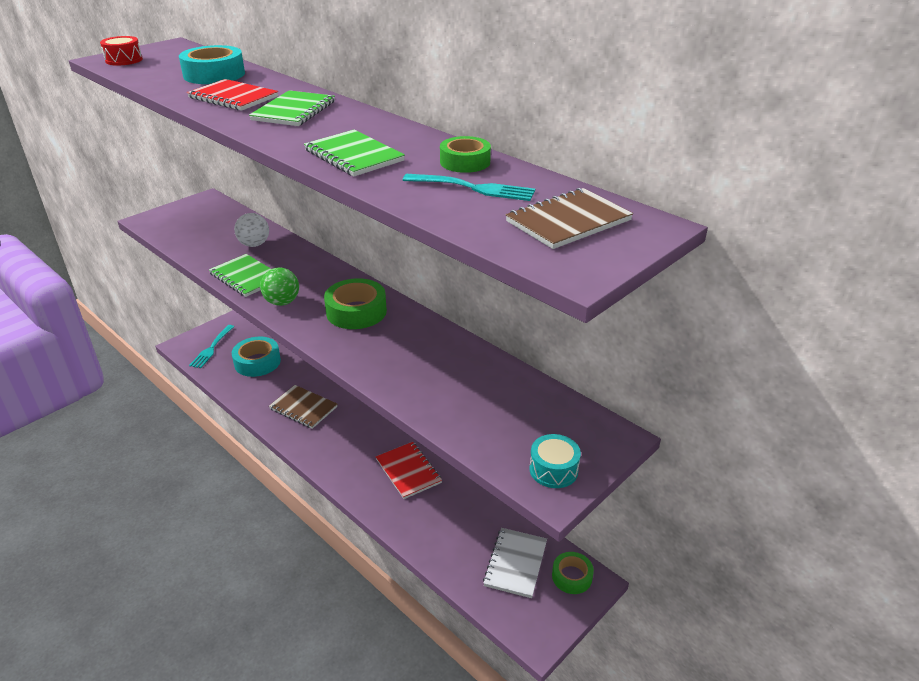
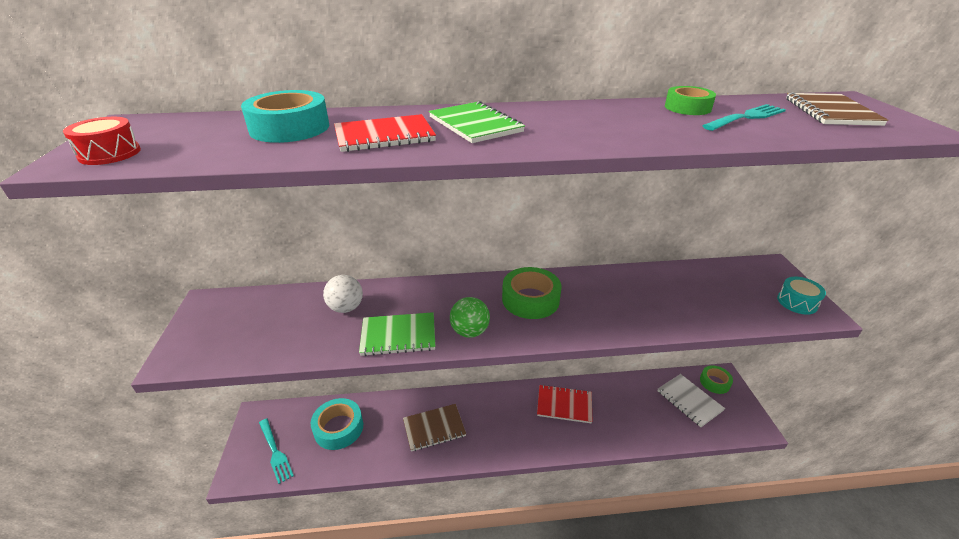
camera: 50 degrees left, 0 degrees up
(354, 155) = (630, 131): green notebook -> none

